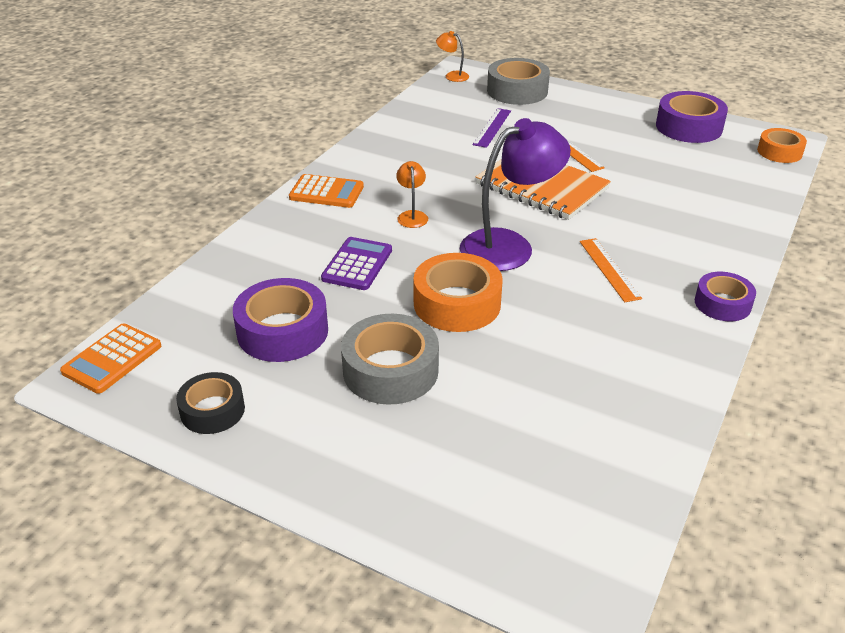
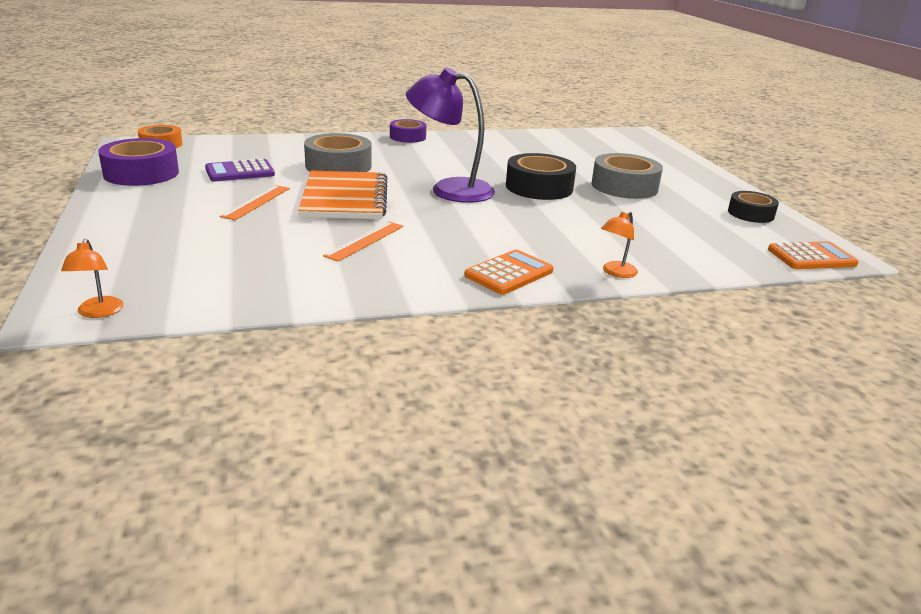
camera: 135 degrees left, 10 degrees down
(282, 331) = (670, 221): purple tape -> none
(326, 192) = (509, 273): orange calculator -> orange calculator turned 75 degrees clockwise
(357, 264) = (568, 225): purple calculator -> purple calculator (240, 172)
(412, 215) = (474, 228): orange lamp -> orange lamp (615, 273)
(457, 303) = (539, 187): orange tape -> black tape
(492, 127) = (249, 244): purple ruler -> none
(517, 91) = (119, 258): grey tape -> grey tape (338, 166)
(609, 269) = (423, 162): orange ruler -> orange ruler (365, 241)

